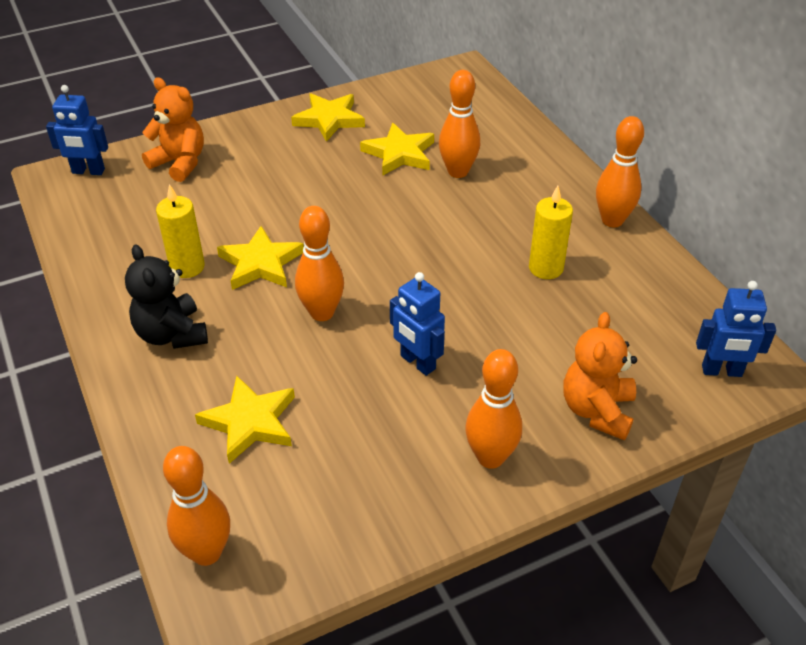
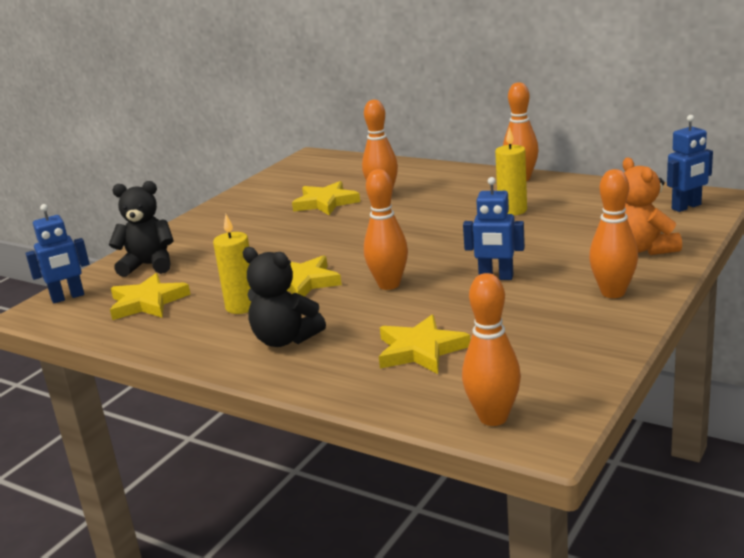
camera: 30 degrees left, 20 degrees down
(180, 163) = (148, 265): orange teddy bear -> black teddy bear
(329, 119) = (244, 207): yellow star -> yellow star (147, 302)

